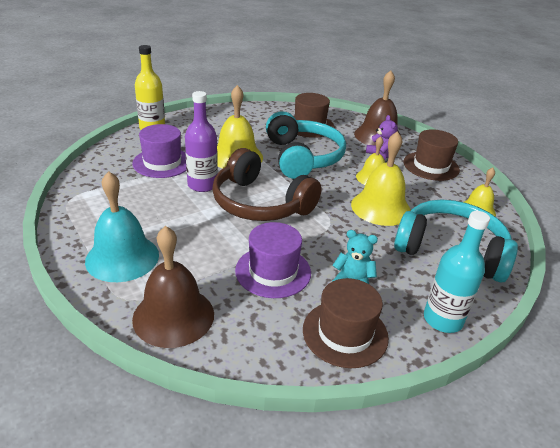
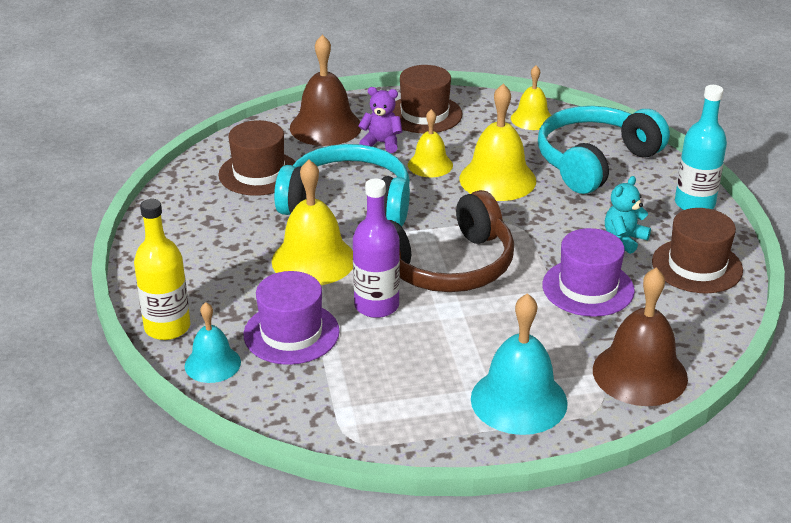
camera: 65 degrees left, 0 degrees up
(126, 146) = (212, 364): none -> turquoise bell

